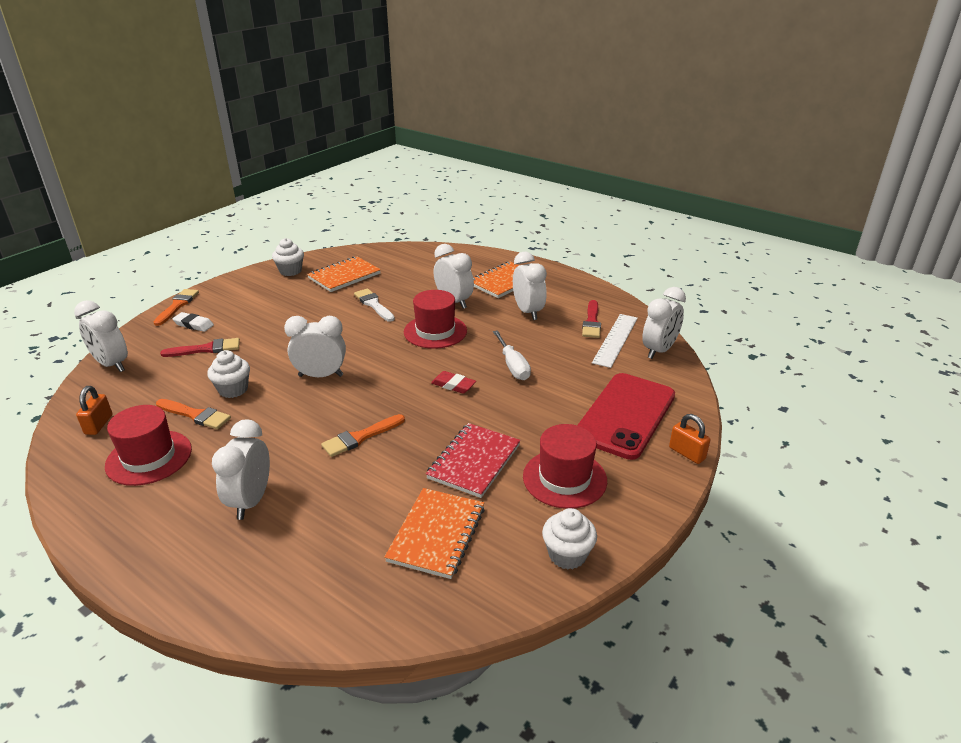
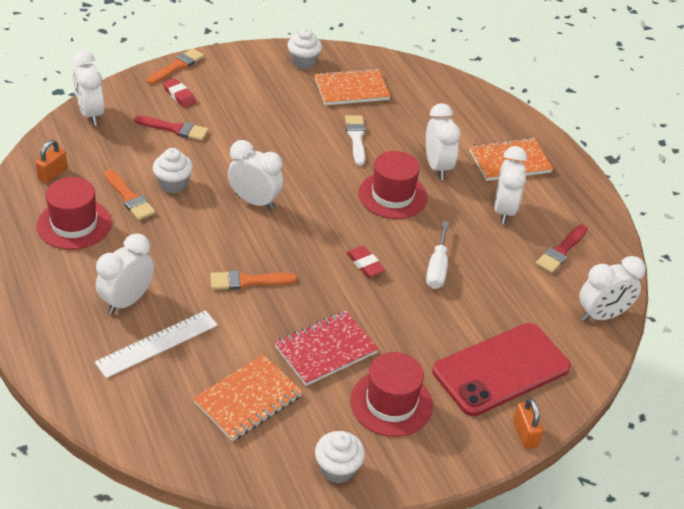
camera: 25 degrees right, 10 degrees up
(193, 325) = (179, 95): white eraser -> red eraser
(615, 340) = (567, 283): white ruler -> white ruler (157, 343)

